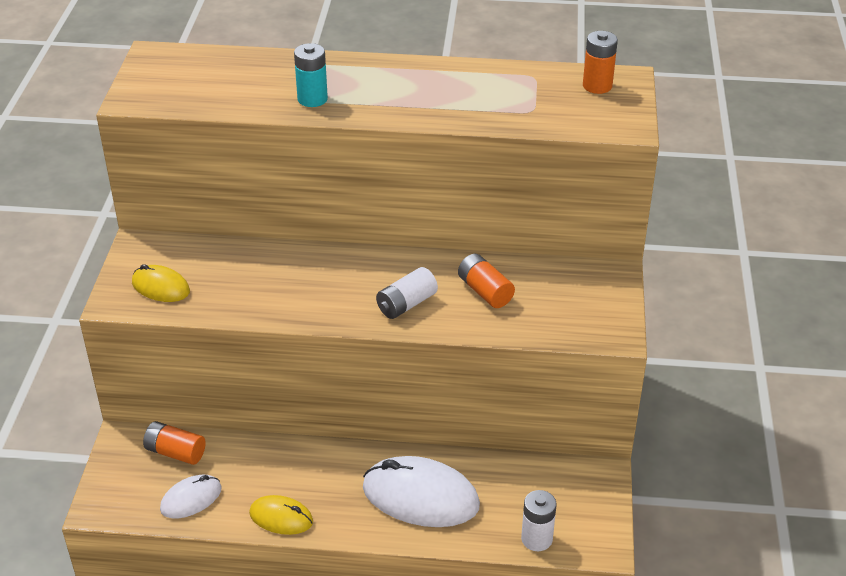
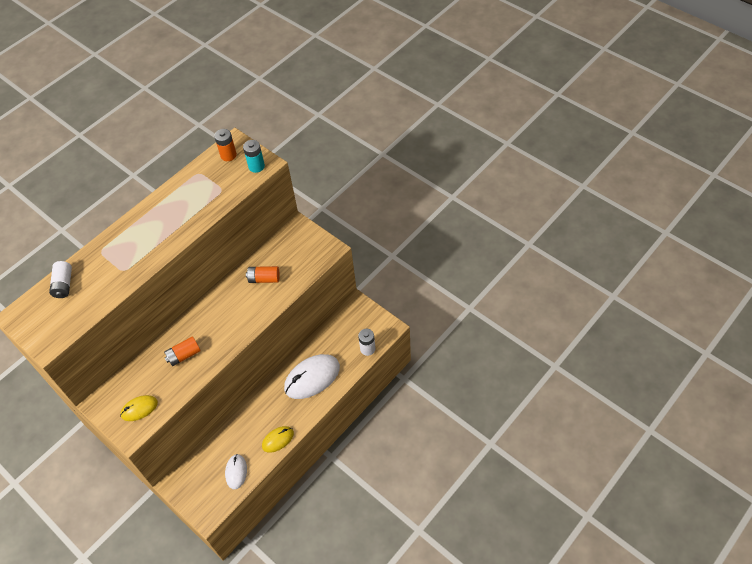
camera: 50 degrees left, 15 degrees up
(175, 452) = (202, 464): orange battery -> orange battery (184, 355)
(312, 99) = (127, 267): turquoise battery -> turquoise battery (256, 166)
(406, 304) = (244, 313): white battery -> white battery (64, 284)

